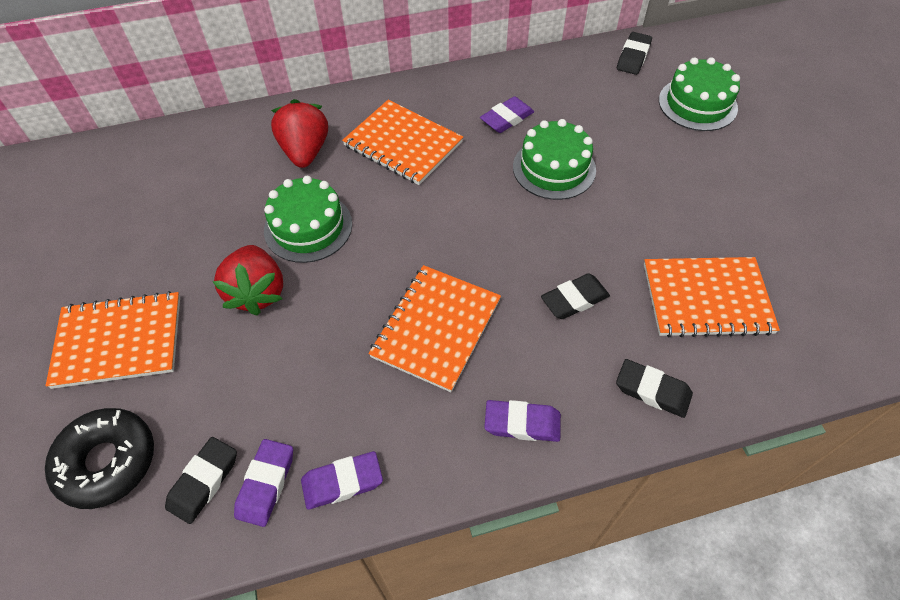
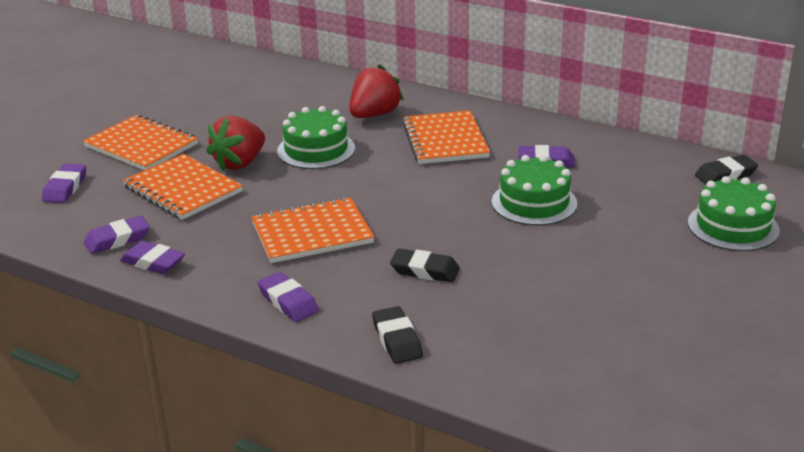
camera: 45 degrees right, 25 degrees down
(107, 462) = (65, 188): black donut -> purple eraser
(204, 481) = (92, 221): black eraser -> none
(706, 298) = (525, 324): orange notebook -> orange notebook (183, 189)

